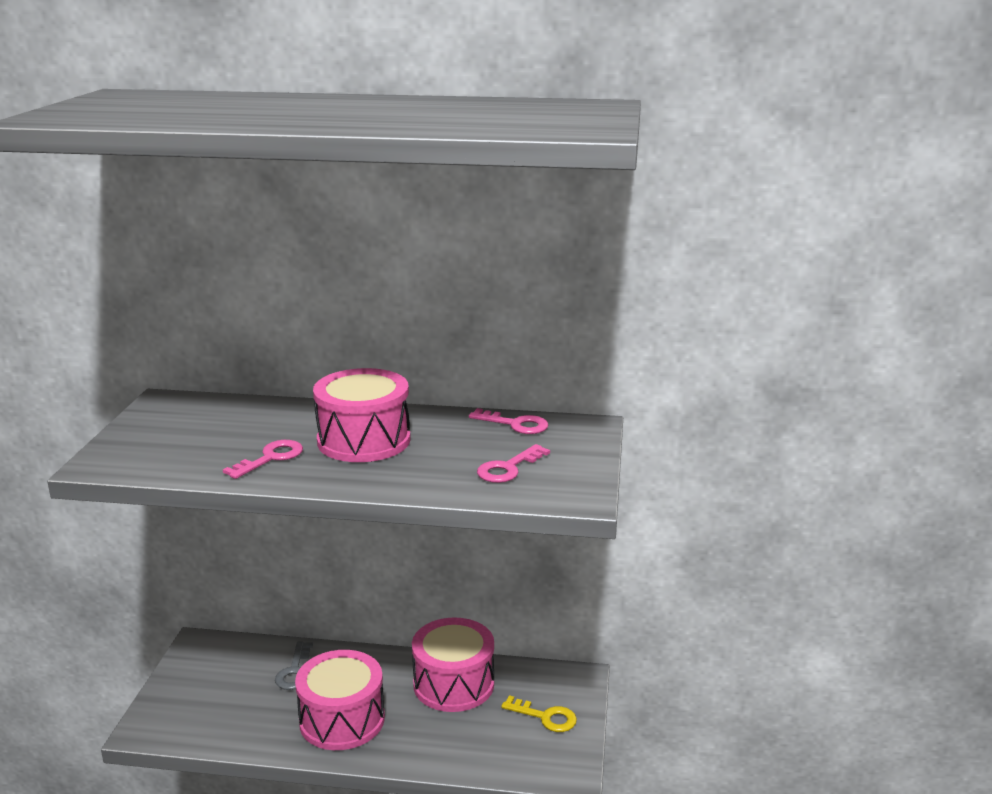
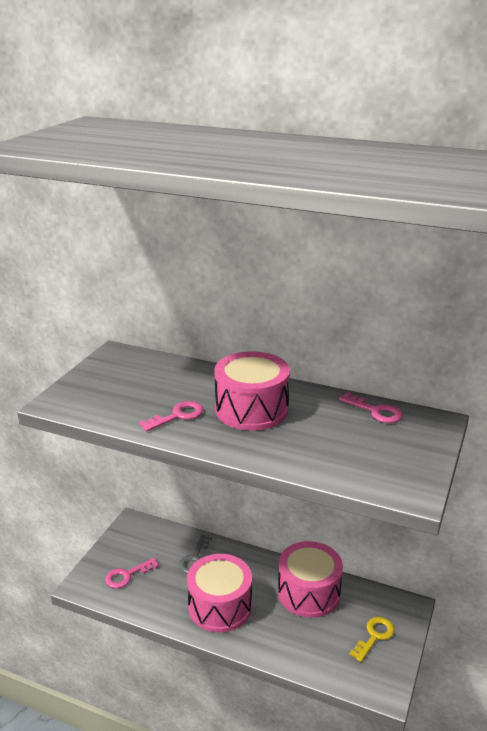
camera: 15 degrees right, 5 degrees up
(508, 468) = (360, 454): pink key -> pink key (127, 575)
(545, 717) = (374, 636): yellow key -> yellow key turned 90 degrees counterclockwise

